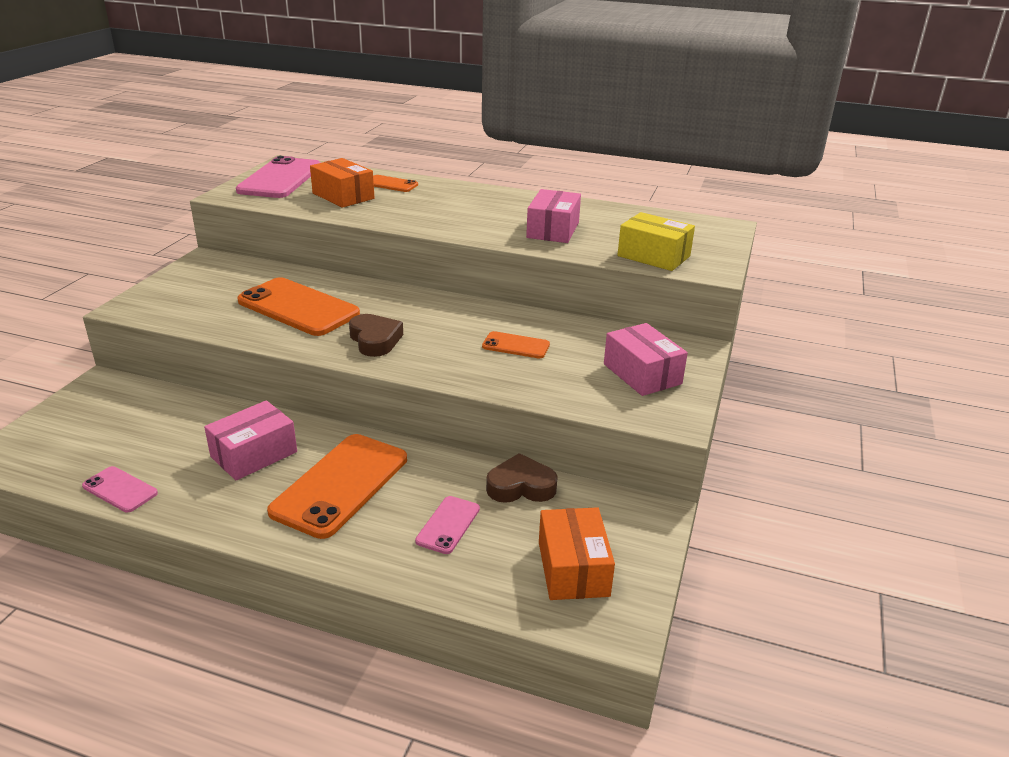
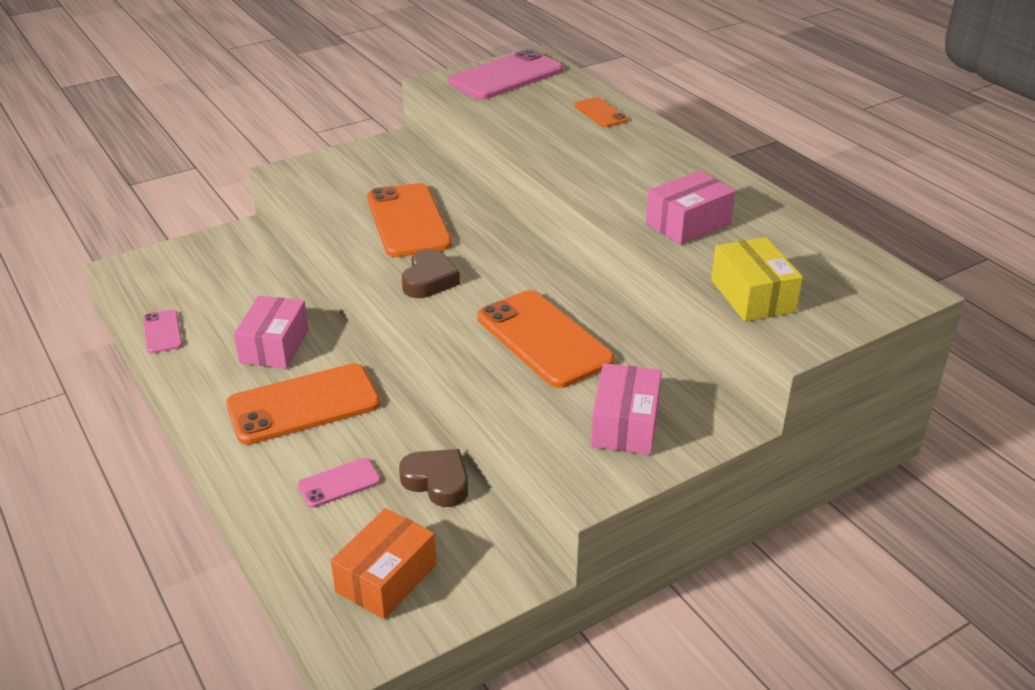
camera: 40 degrees right, 5 degrees up
(254, 454) = (274, 346): pink box -> pink box turned 75 degrees counterclockwise
(343, 196) = (536, 114): orange box -> none
(516, 346) = (544, 339): orange phone -> orange phone, size x2.01

